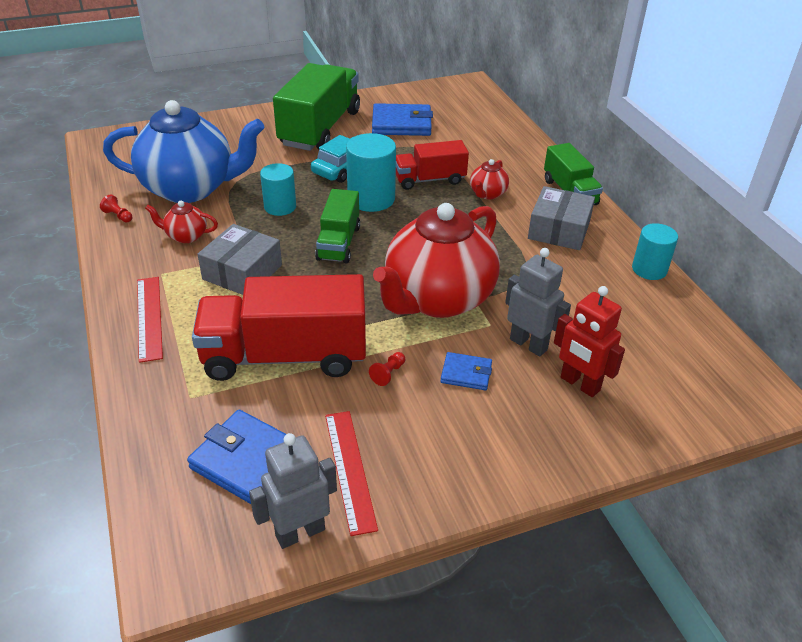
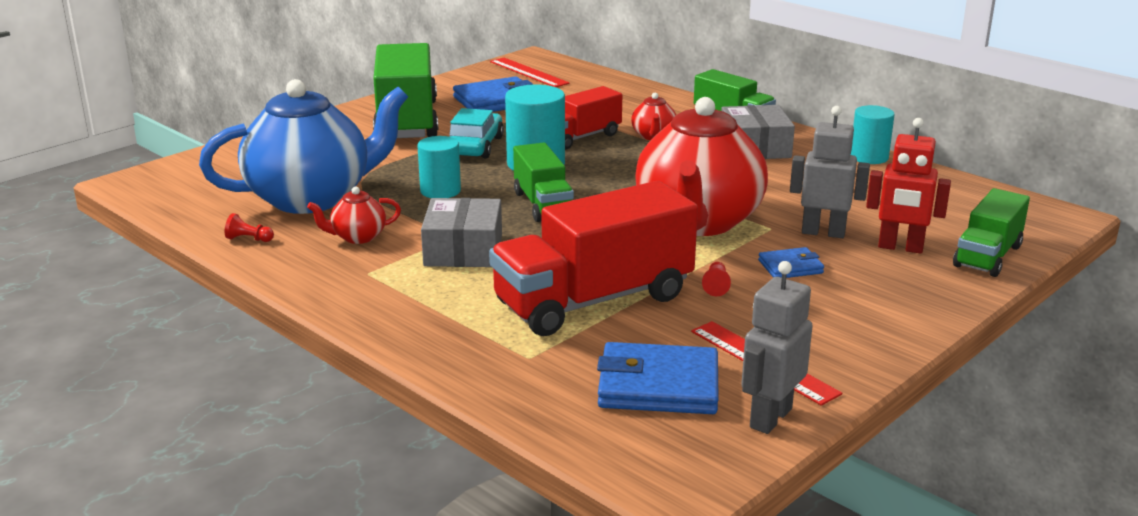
camera: 25 degrees left, 15 degrees down
(149, 317) = (399, 310): red ruler -> red ruler (528, 72)
(650, 421) = (987, 256): none -> green truck

